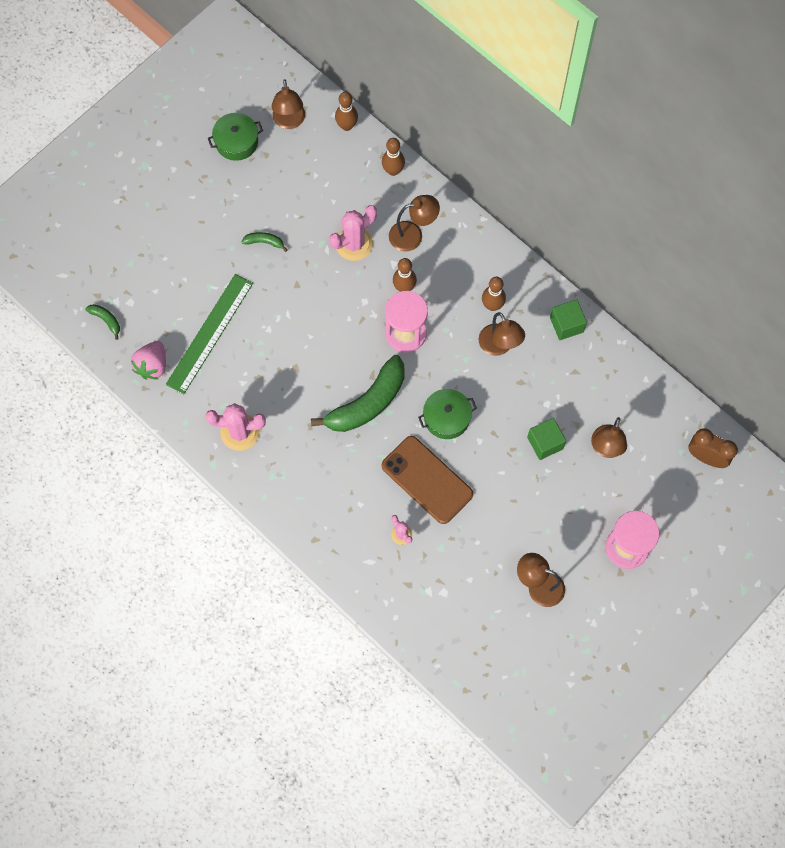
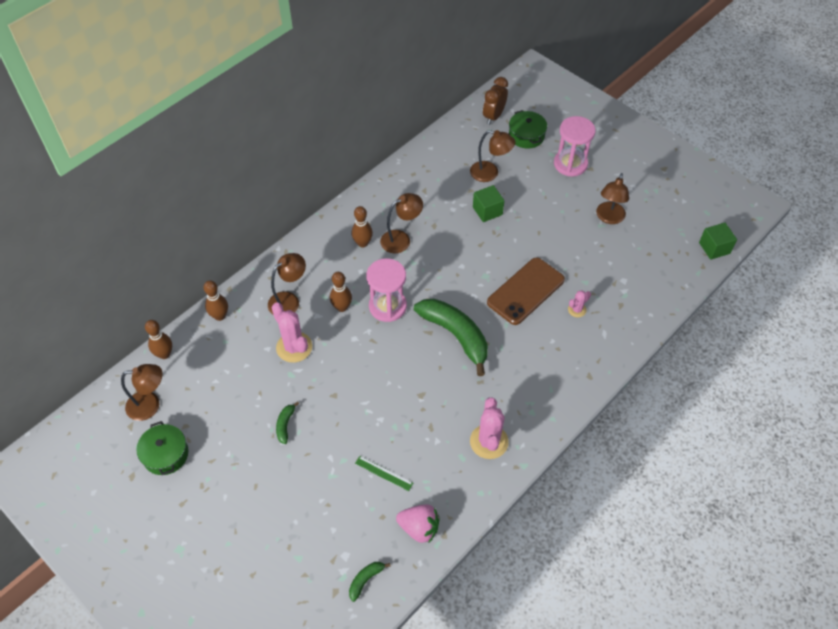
camera: 90 degrees left, 15 degrees down
(209, 333) = (384, 473): green ruler -> green ruler, size x0.44
(413, 235) = (289, 300): brown lamp -> brown lamp turned 60 degrees clockwise
(446, 418) = (468, 276): green pot -> green pot (526, 136)
(566, 325) = (382, 194): green cube -> green cube (714, 248)

